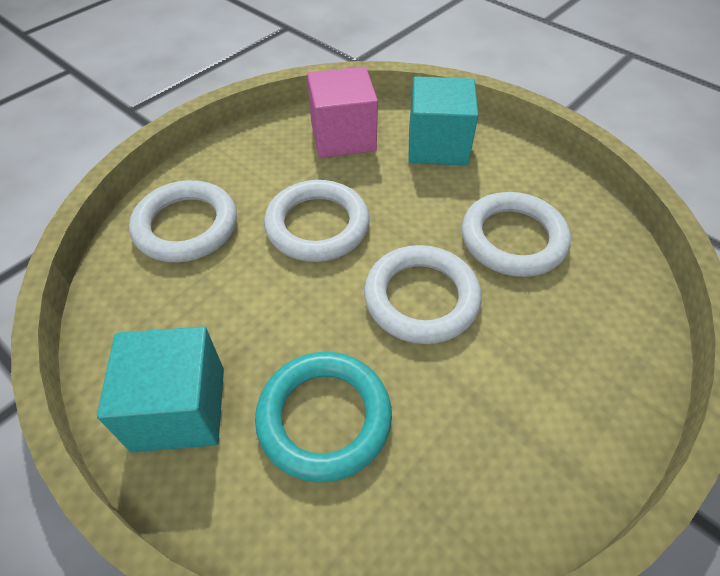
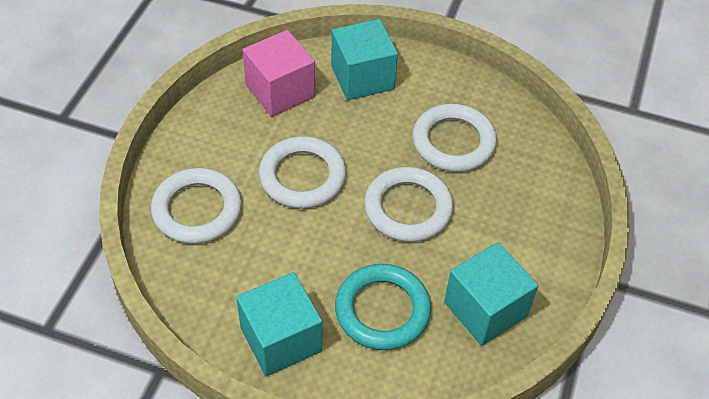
camera: 25 degrees left, 0 degrees up
(465, 470) = (485, 309): none -> turquoise cube

